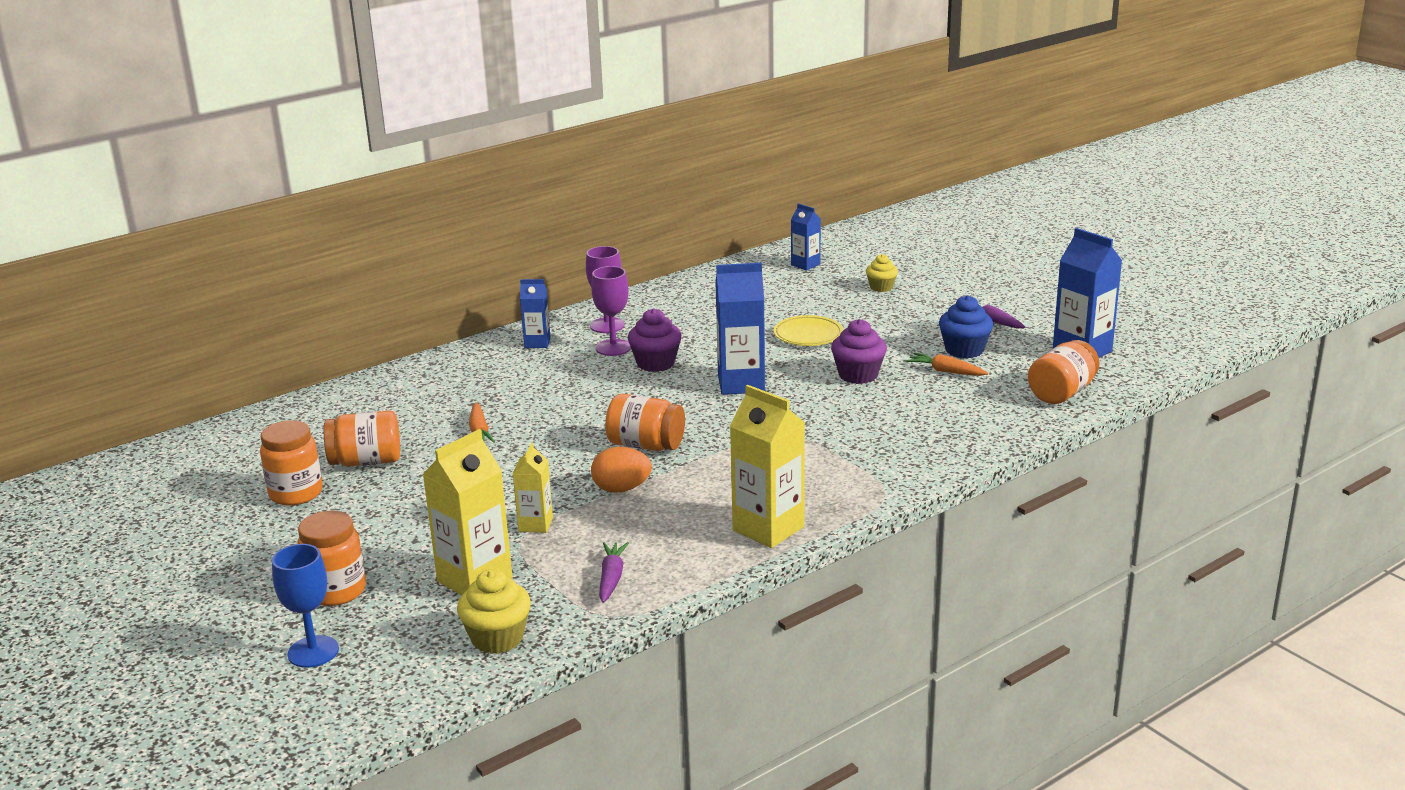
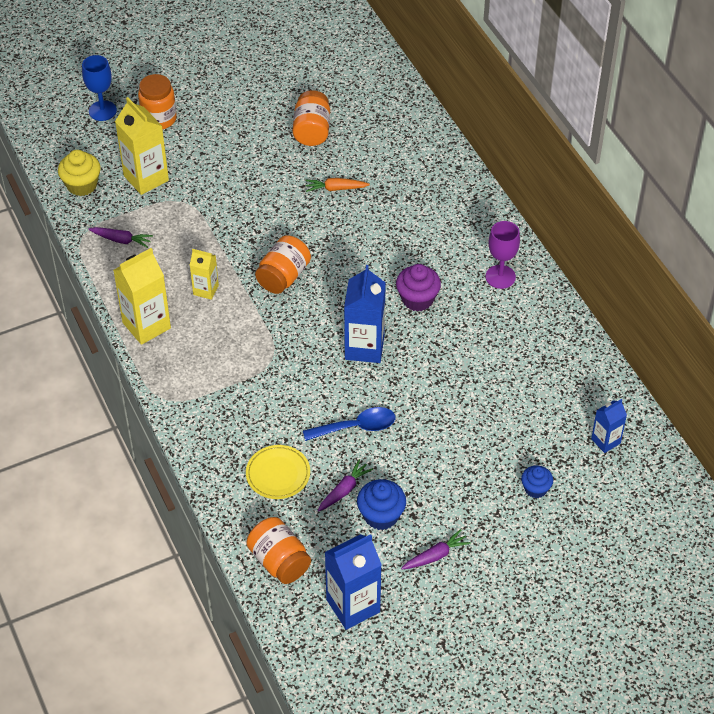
camera: 100 degrees right, 25 degrees up
(296, 493) = (281, 99): orange jar -> none
(535, 524) = (198, 210): yellow carton -> yellow carton (206, 290)
(537, 343) = (477, 230): blue carton -> none
(613, 348) = (455, 276): purple goblet -> none
(621, 489) = (227, 256): orange egg -> none
(808, 335) = (444, 410): yellow plate -> yellow plate (278, 474)
(858, 375) = (356, 427): purple cupcake -> blue spoon
(881, 287) = (535, 489): yellow cupcake -> blue cupcake
(946, 371) = (344, 490): orange carrot -> purple carrot

